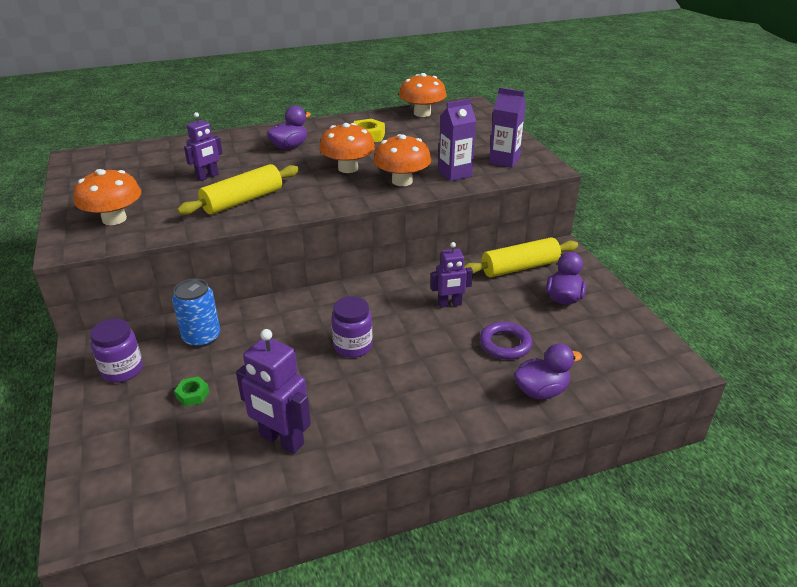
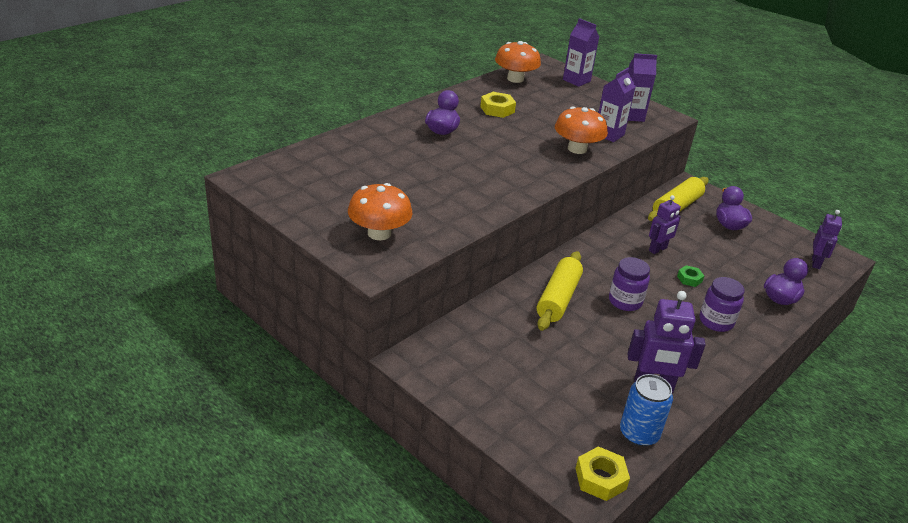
camera: 30 degrees left, 0 degrees up
(116, 515) = (600, 478): none -> yellow nut
(122, 370) = (468, 372): purple jar -> purple jar (716, 321)
(193, 395) = (549, 374): green nut -> green nut (689, 279)
(201, 337) = (500, 327): blue can -> blue can (639, 434)
(208, 177) = (408, 175): purple robot -> purple robot (816, 263)
(243, 201) = (471, 192): yellow rolling pin -> yellow rolling pin (558, 299)
(348, 168) = (519, 144): orange mushroom -> none
(485, 122) = (576, 80): none -> purple carton
(505, 344) = (725, 271): purple ring -> none

